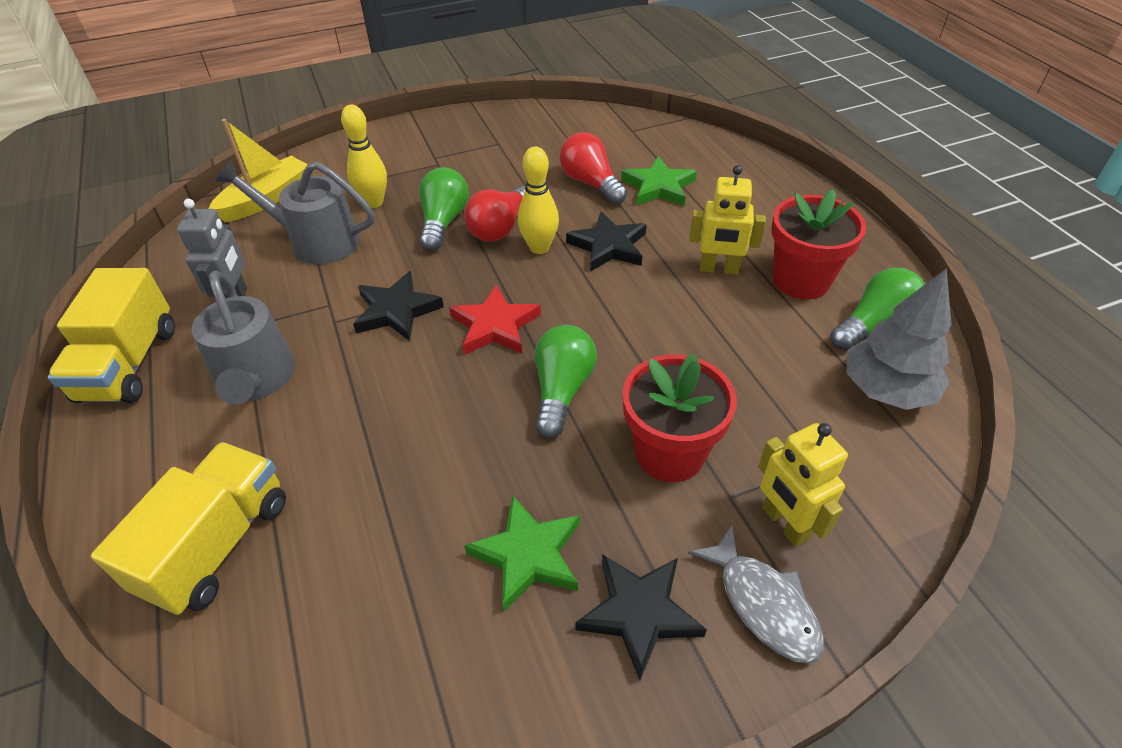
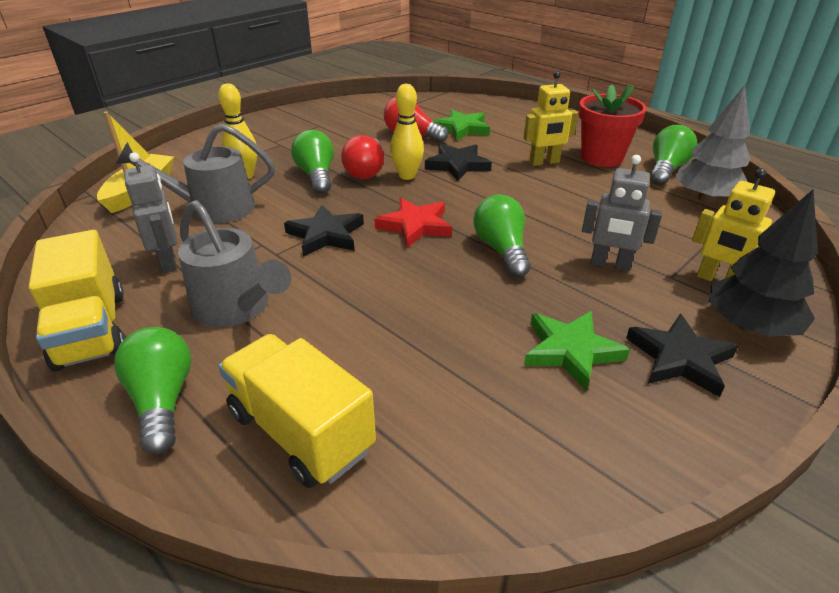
camera: 25 degrees left, 10 degrees down
(135, 465) = (162, 401): none -> green light bulb
(217, 545) = (300, 431): yellow truck -> yellow truck turned 45 degrees counterclockwise
(669, 453) = (610, 264): red flower pot -> grey robot
(763, 603) = (749, 326): grey fish -> black tree

